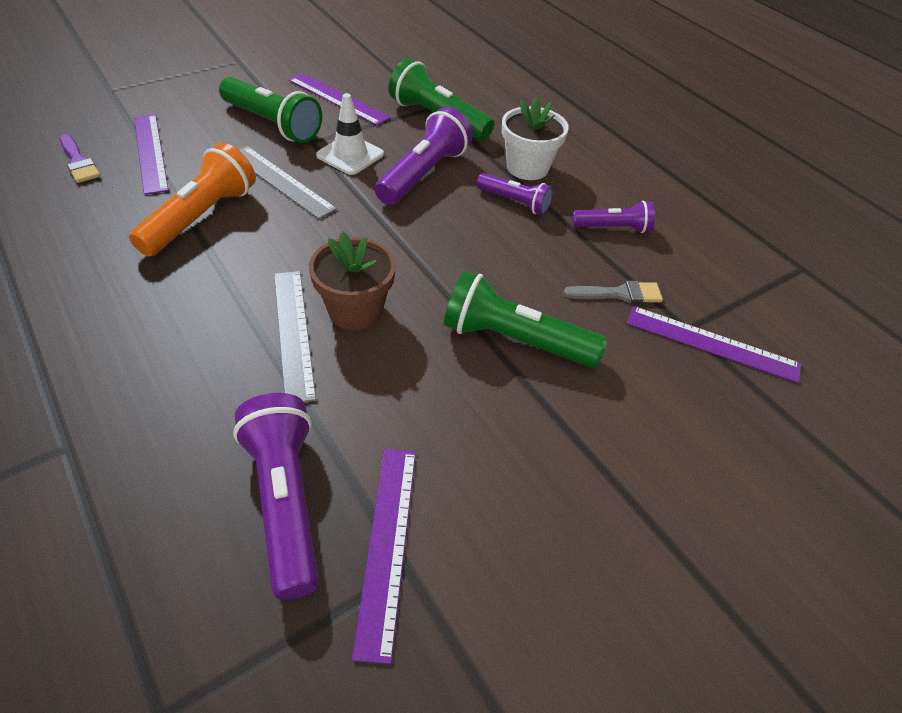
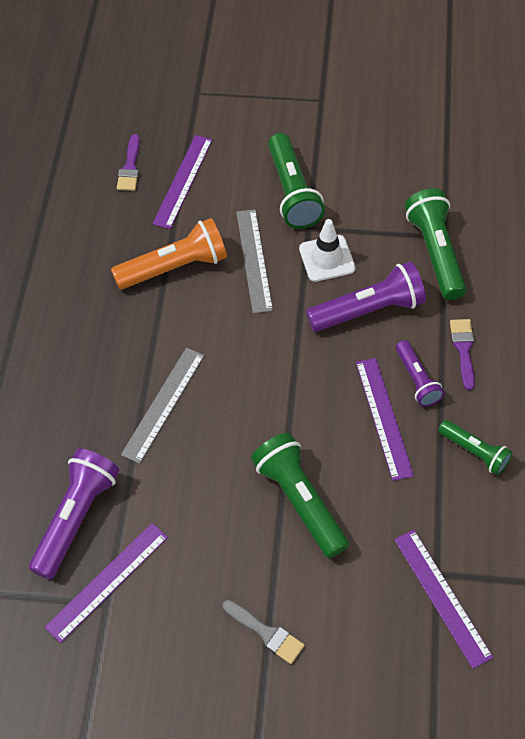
camera: 45 degrees right, 10 degrees up
(338, 99) = (368, 186): purple ruler -> purple ruler (384, 417)
(355, 310) = (215, 410): brown flower pot -> none
(527, 167) = (463, 349): white flower pot -> purple brush
(613, 228) = (474, 452): purple flashlight -> green flashlight
(619, 294) = (414, 512): grey brush -> grey brush (266, 633)

